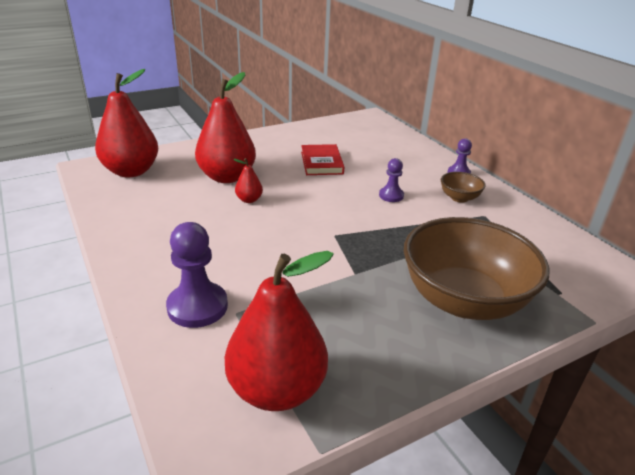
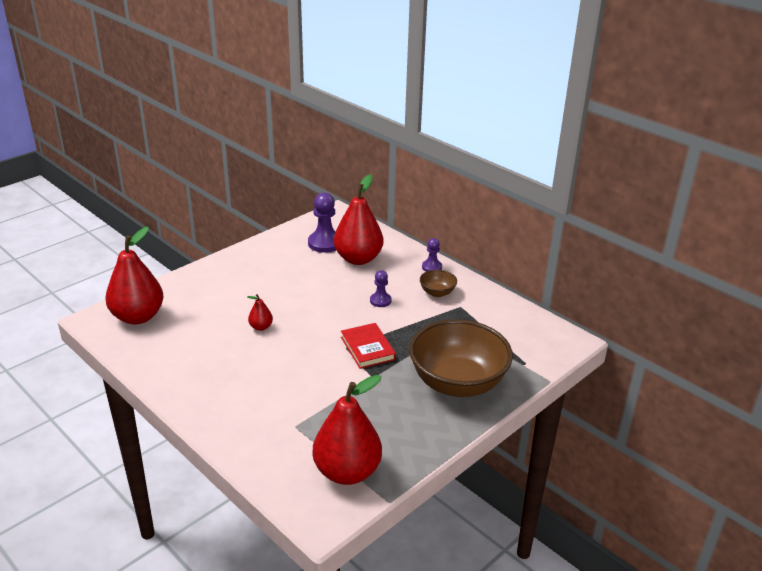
camera: 15 degrees left, 0 degrees up
(197, 306) = (264, 427): purple pawn -> purple pawn (325, 243)
(227, 177) = (230, 307): red pear -> red pear (358, 259)
(321, 163) = (309, 276): red book -> red book (367, 348)

